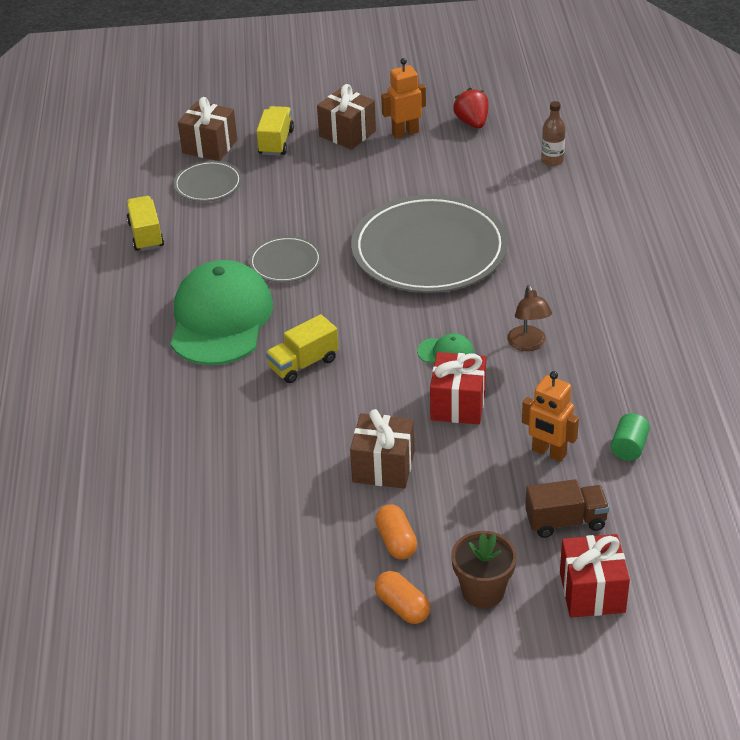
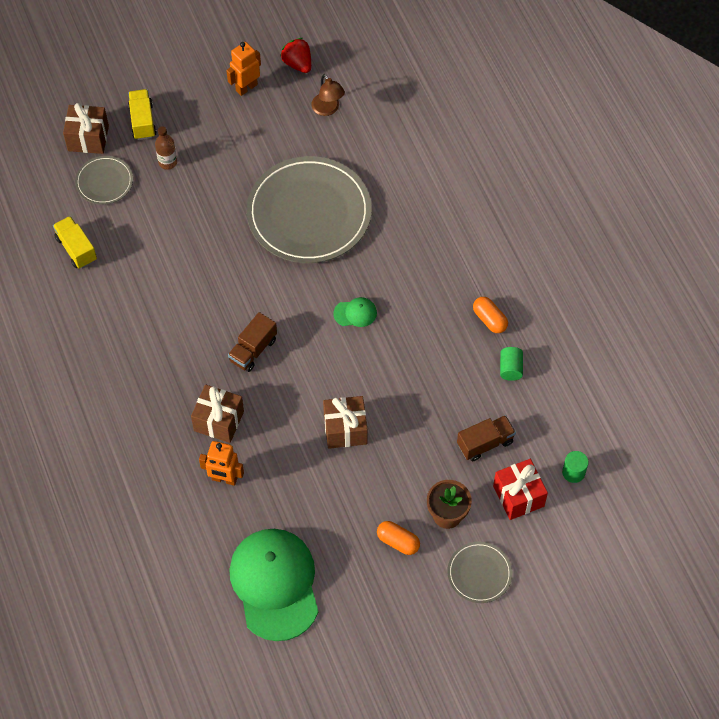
camera: 20 degrees left, 20 degrees up
(220, 319) = (172, 321): green cap -> green cap (275, 584)
(285, 262) = (201, 252): grey plate -> grey plate (479, 573)
(303, 364) = (253, 350): yellow truck -> brown truck
(347, 133) = (199, 98): brown gift -> brown gift (219, 421)
(396, 541) = (376, 490): orange capsule -> orange capsule (489, 319)
(458, 404) = (380, 360): red gift -> none
(528, 344) = (413, 291): brown lamp -> brown lamp (328, 109)
(548, 453) = (457, 387): orange robot -> orange robot (224, 479)
(552, 161) = (375, 94): brown bottle -> brown bottle (167, 162)
(681, 581) = (573, 472): none -> green cylinder

